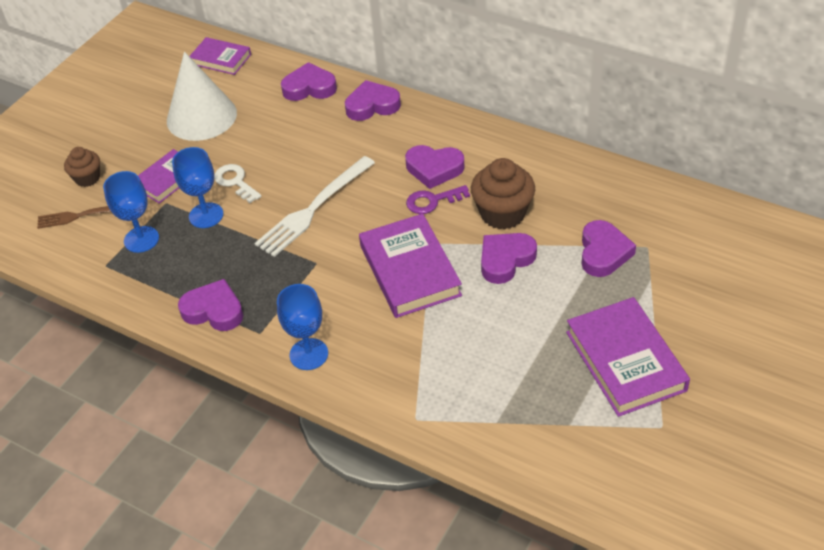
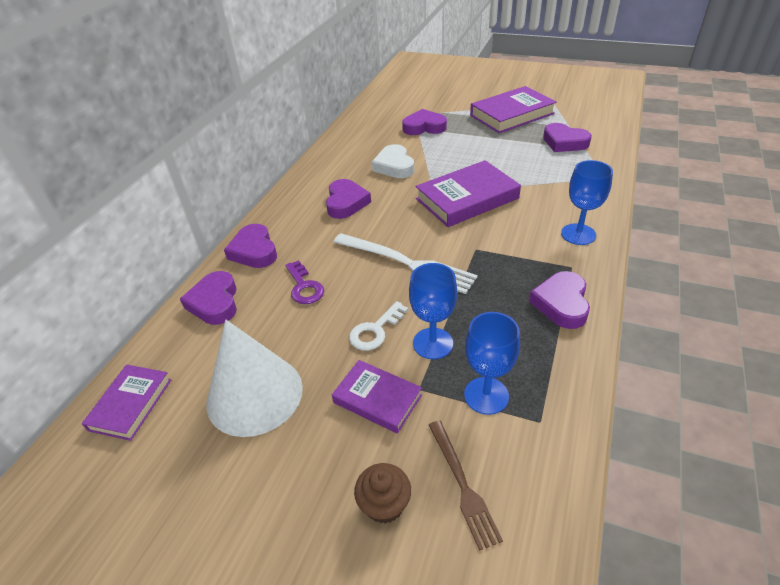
camera: 100 degrees left, 5 degrees down
(432, 201) = (386, 198): purple key -> purple key (304, 287)
(502, 213) = (394, 166): brown cupcake -> white heart
(505, 260) = (442, 160): purple heart -> purple heart (564, 142)

